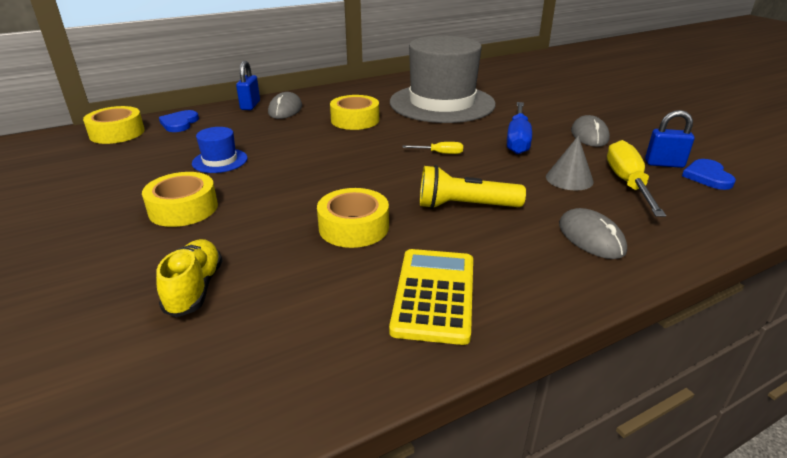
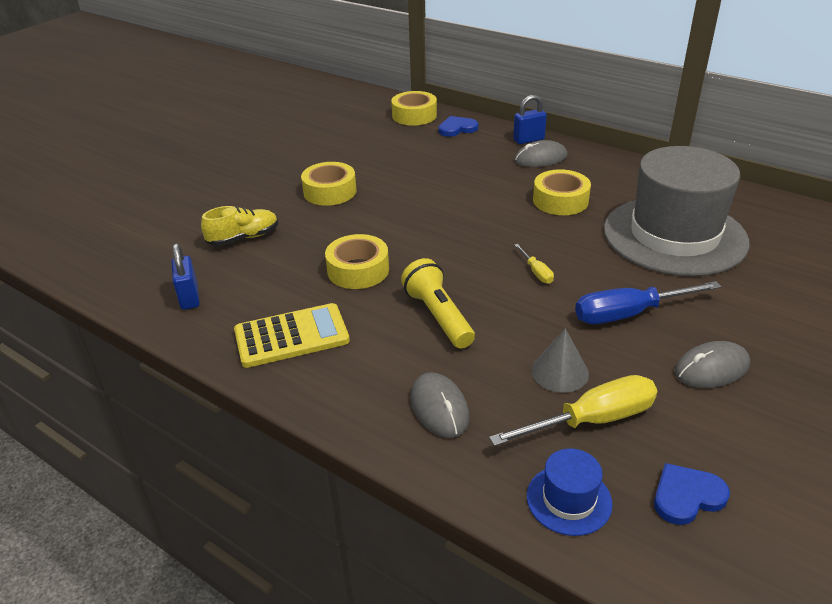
camera: 65 degrees right, 5 degrees up
(220, 161) = (410, 173): blue hat -> blue hat (569, 500)
(591, 237) = (439, 407): grey mouse -> grey mouse turned 60 degrees counterclockwise
(664, 164) = (687, 449): blue padlock -> blue padlock (189, 298)

